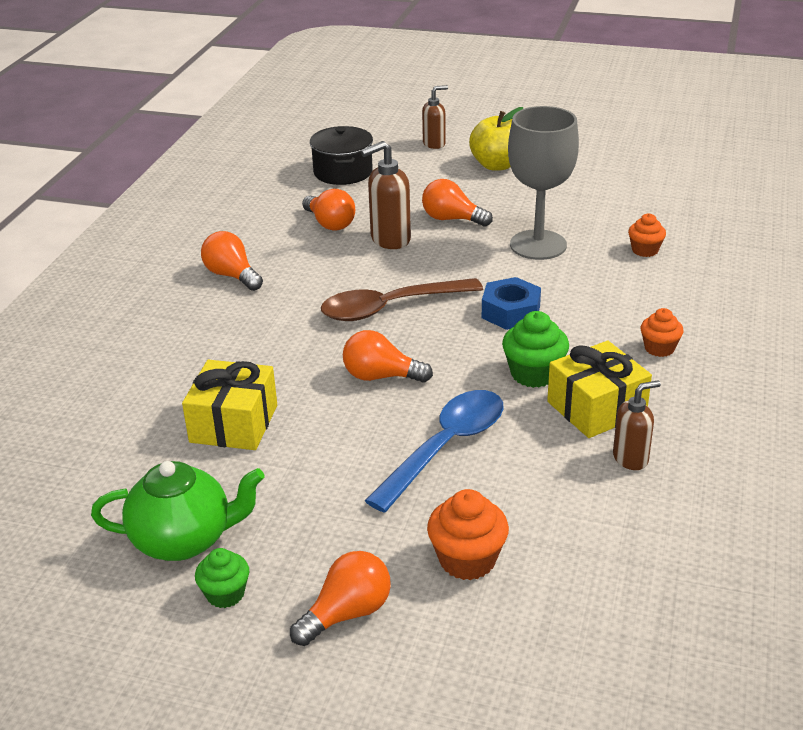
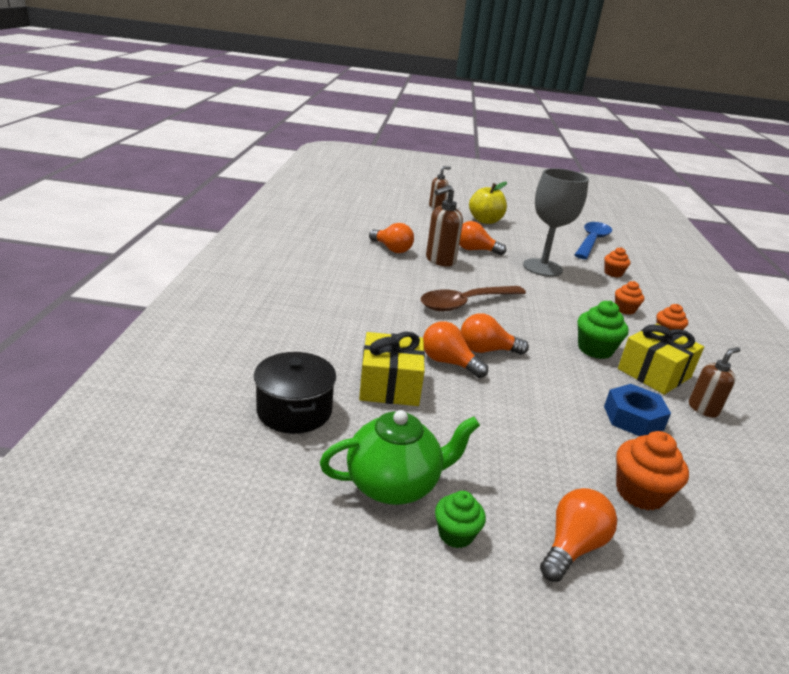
camera: 15 degrees left, 5 degrees down
(232, 275) = (336, 279): orange light bulb -> orange light bulb (448, 362)
(343, 172) = (384, 219): black pot -> black pot (294, 411)
(445, 447) = (566, 402): blue spoon -> blue spoon (591, 241)
(510, 312) = (552, 308): blue nut -> blue nut (633, 418)
(621, 311) = (624, 309): none -> orange cupcake

